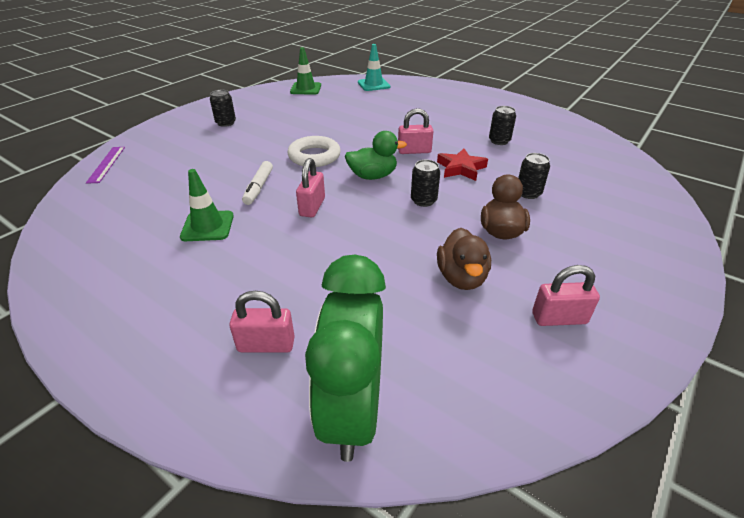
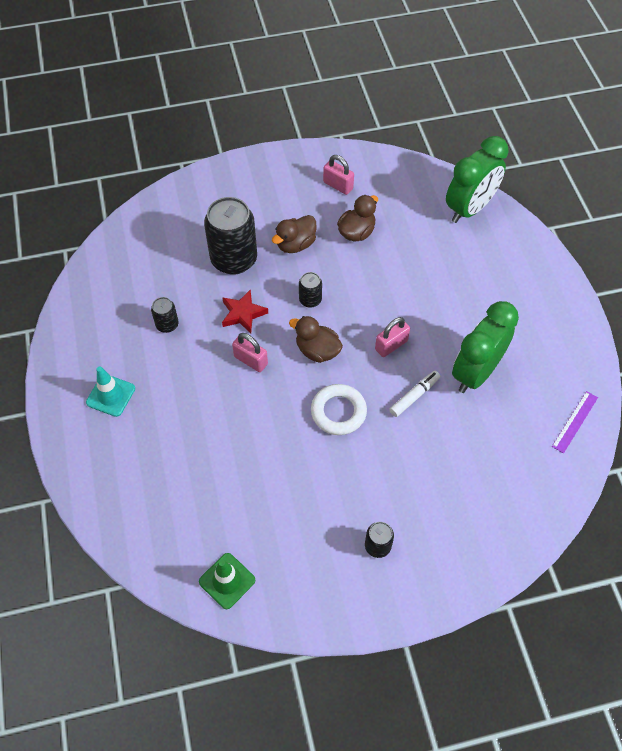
camera: 140 degrees left, 20 degrees up
(106, 164) = (529, 531): purple ruler -> purple ruler (575, 422)
(207, 226) = (476, 372): green traffic cone -> green clock
(266, 345) = (487, 259): pink padlock -> none
(373, 85) = (140, 529): turquoise traffic cone -> turquoise traffic cone (111, 395)
(373, 176) = (317, 350): green duck -> brown duck
(528, 193) = (234, 259): black can -> black can, size x2.12

